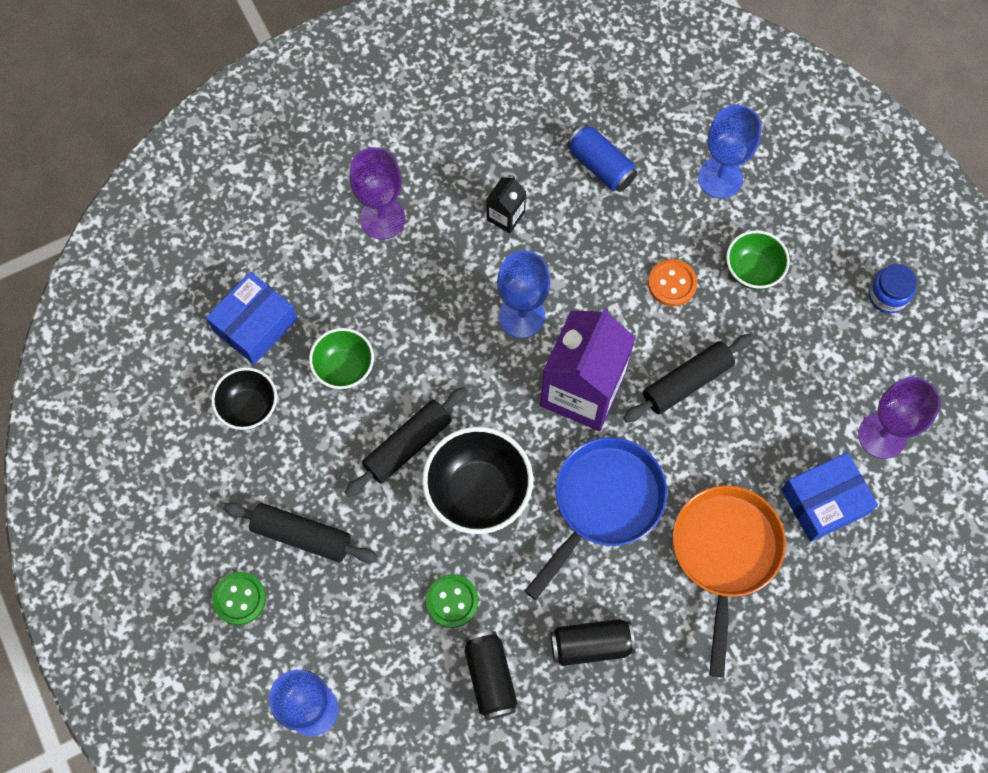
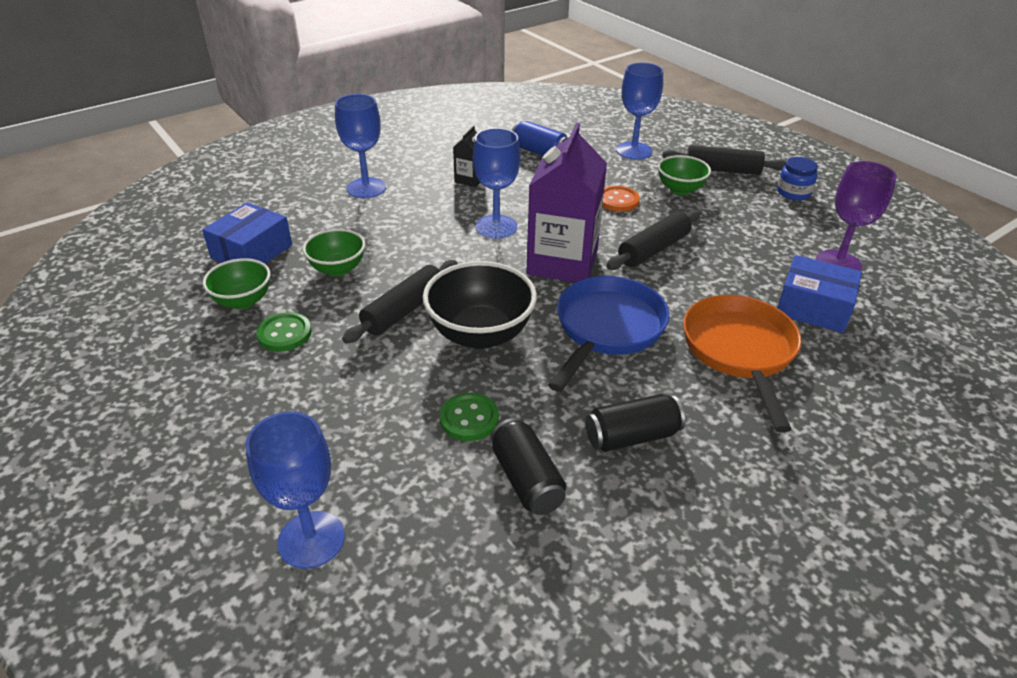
camera: 10 degrees left, 30 degrees down
(239, 598) = (223, 444): green button -> green button (284, 334)
(249, 407) = (243, 301): black bowl -> green bowl
(302, 535) = (297, 385): black rolling pin -> black rolling pin (722, 170)
(382, 218) = (366, 188): purple goblet -> blue goblet
(824, 501) = (813, 307): blue box -> blue box turned 60 degrees clockwise

